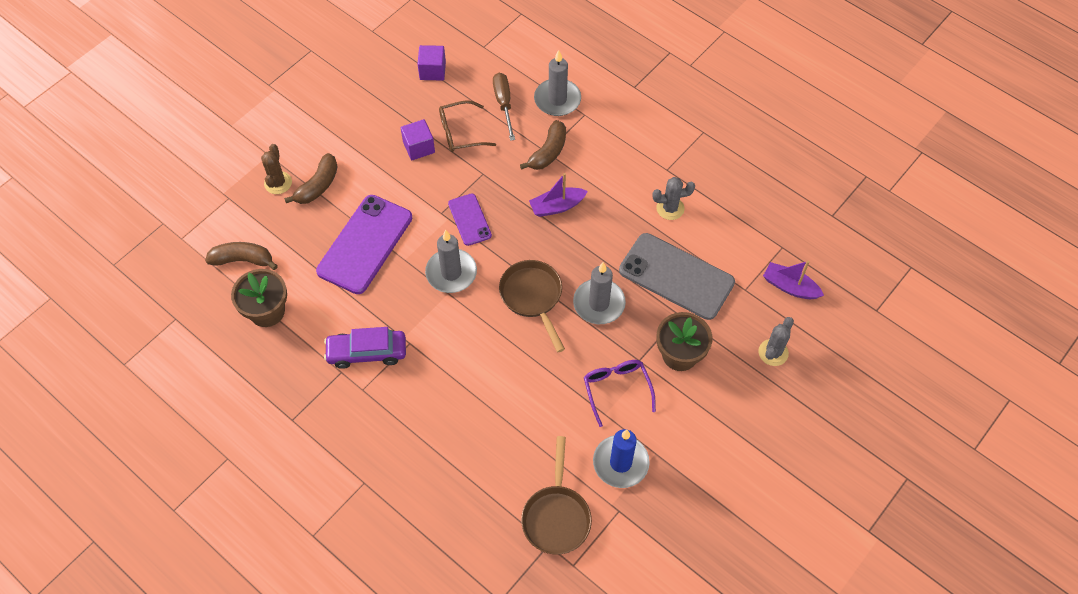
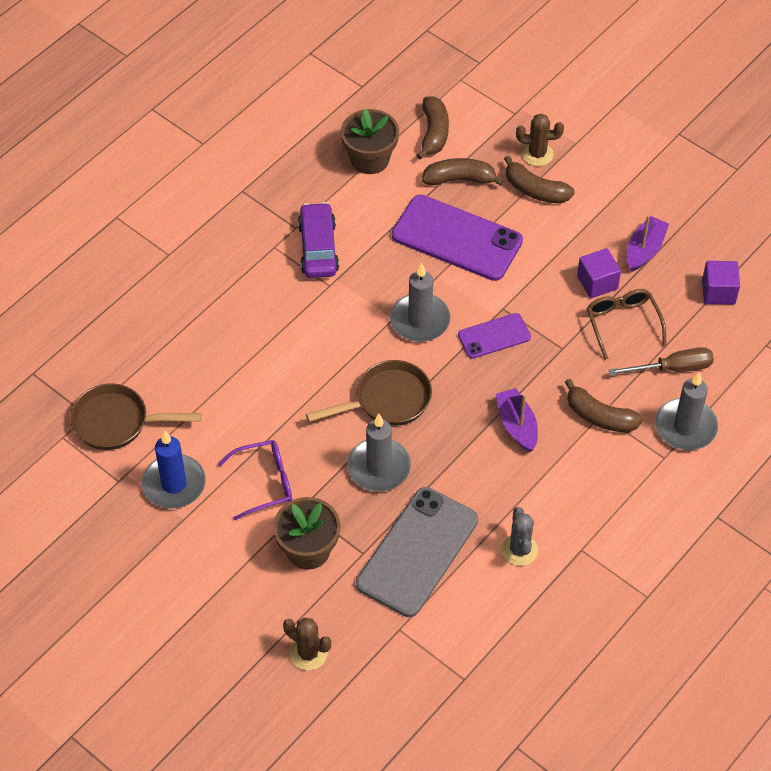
camera: 90 degrees right, 5 degrees down
(299, 241) = (459, 179): none -> brown banana
(773, 352) = (308, 653): grey cactus -> brown cactus
(790, 287) = (403, 682): purple boat -> purple boat (644, 250)

